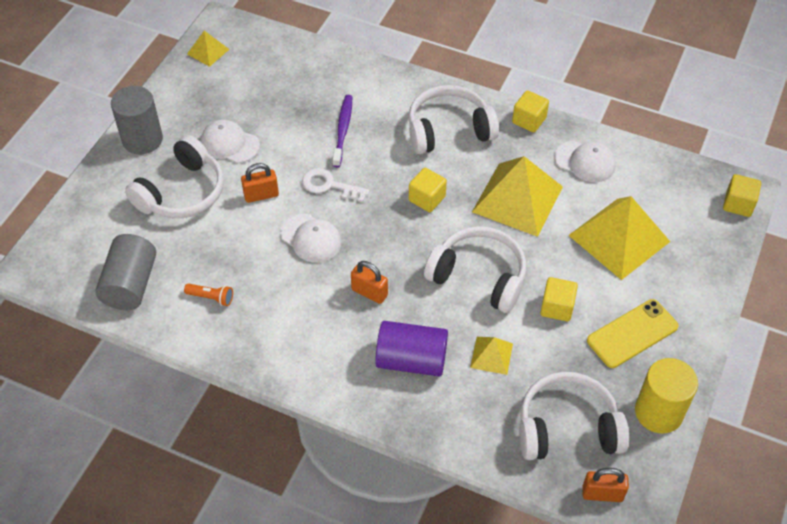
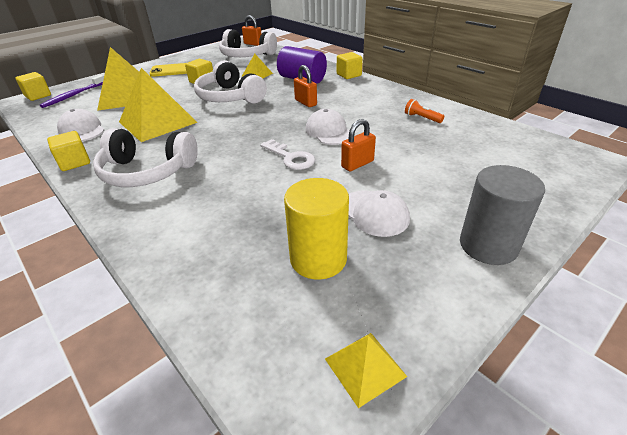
camera: 155 degrees left, 15 degrees down
(130, 284) = (490, 134): grey cylinder -> none
(182, 192) = (438, 182): white headphones -> none
(261, 195) = (357, 164): orange padlock -> orange padlock turned 45 degrees counterclockwise
(343, 130) = (243, 195): purple toothbrush -> purple toothbrush (74, 95)
(427, 198) = (220, 134): yellow cube -> yellow cube (349, 75)
(658, 412) = (201, 53): yellow cylinder -> yellow cylinder (318, 259)

